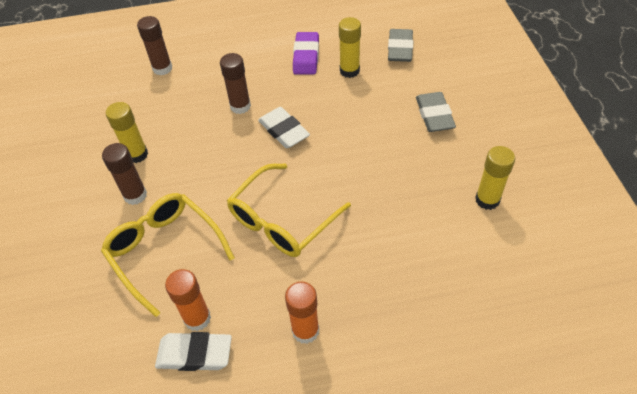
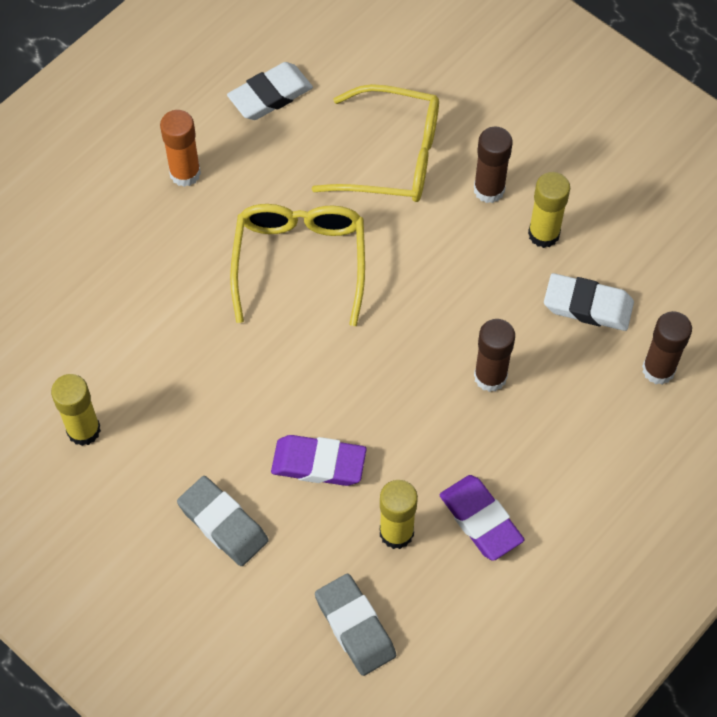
camera: 140 degrees right, 10 degrees up
(197, 318) = (296, 122): orange glue stick -> none
(283, 131) = (400, 375): white eraser -> white eraser (588, 306)
(362, 115) = (318, 464): none -> purple eraser

